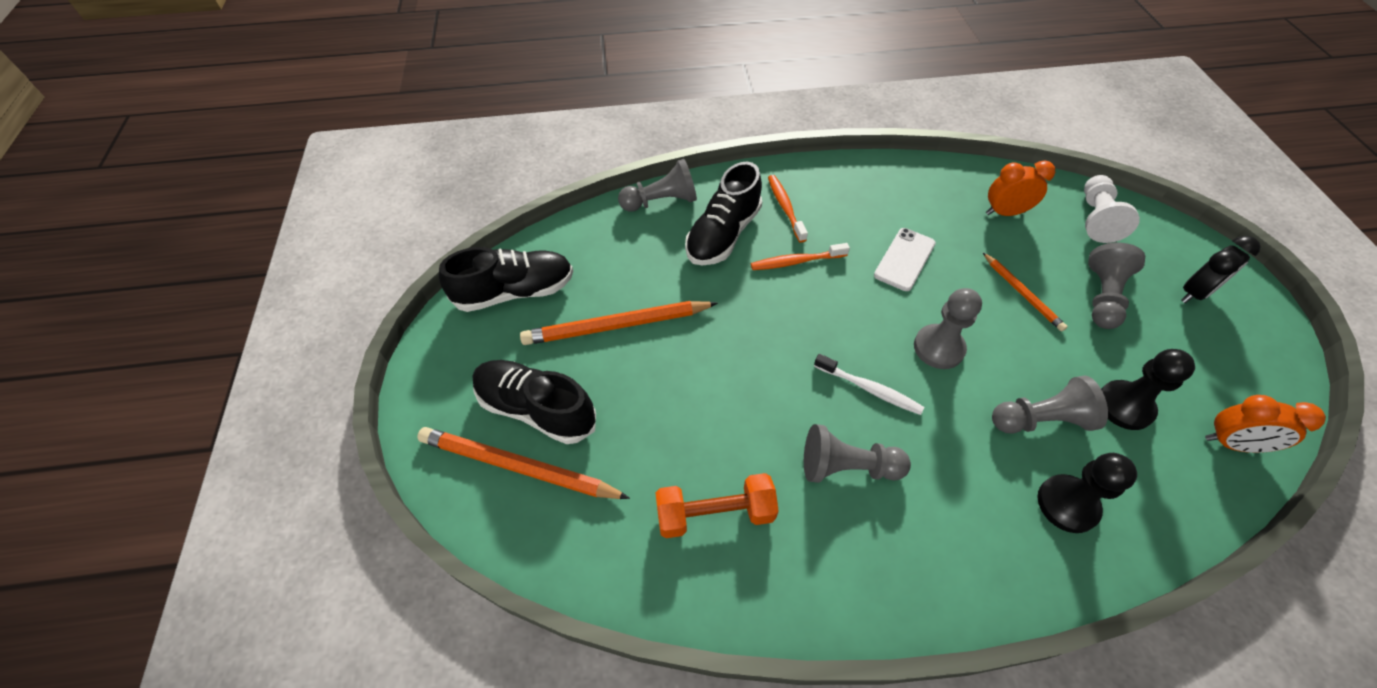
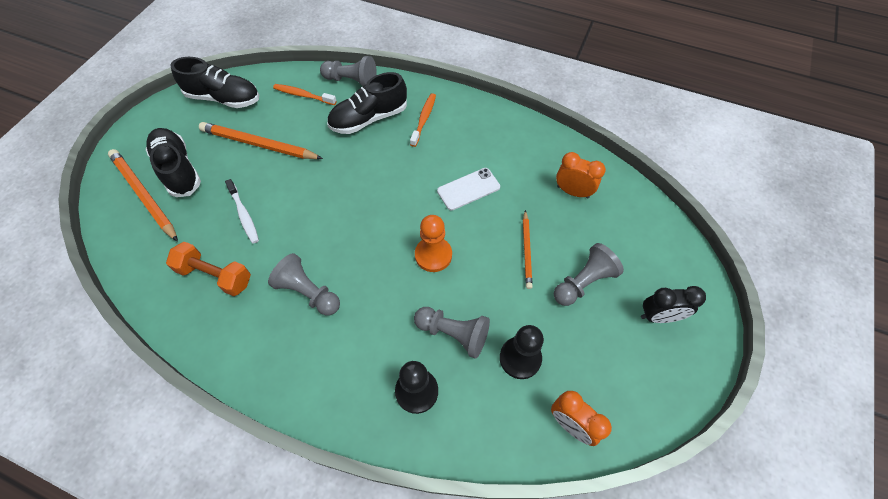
camera: 30 degrees right, 5 degrees up
(796, 261) = (397, 157): orange toothbrush -> orange toothbrush (303, 95)
(869, 389) = (365, 256): white toothbrush -> white toothbrush (244, 215)
(938, 348) = (433, 255): grey pawn -> orange pawn
(1096, 218) = (639, 228): white pawn -> none

